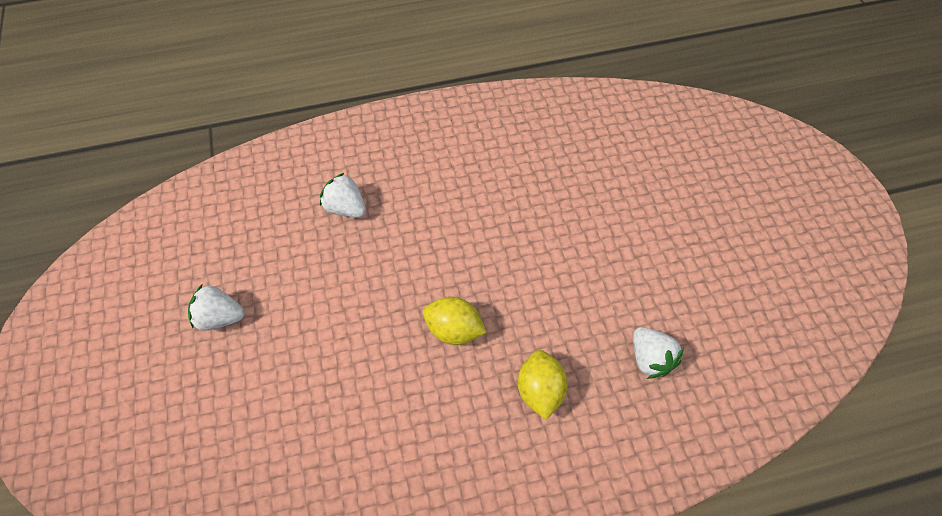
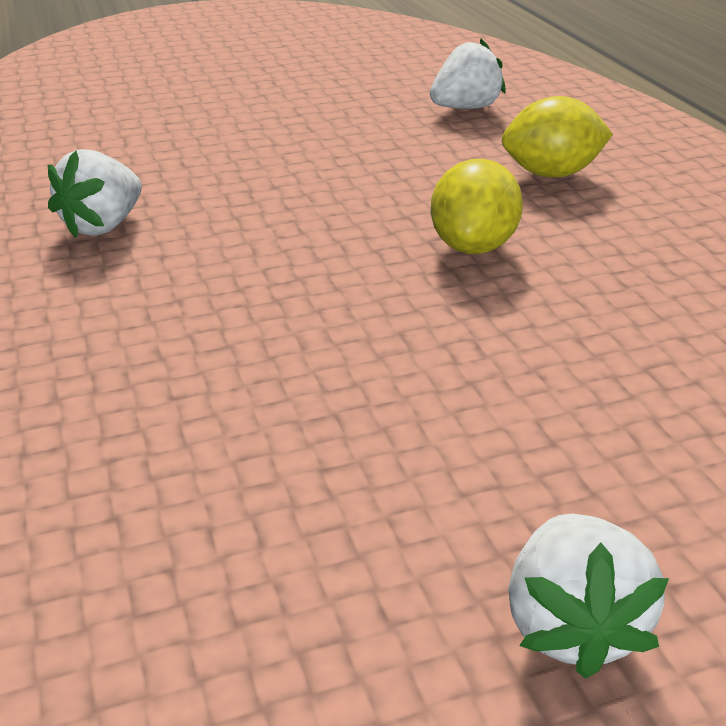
camera: 95 degrees left, 25 degrees down
(346, 208) = (169, 411): white strawberry -> white strawberry (103, 226)

